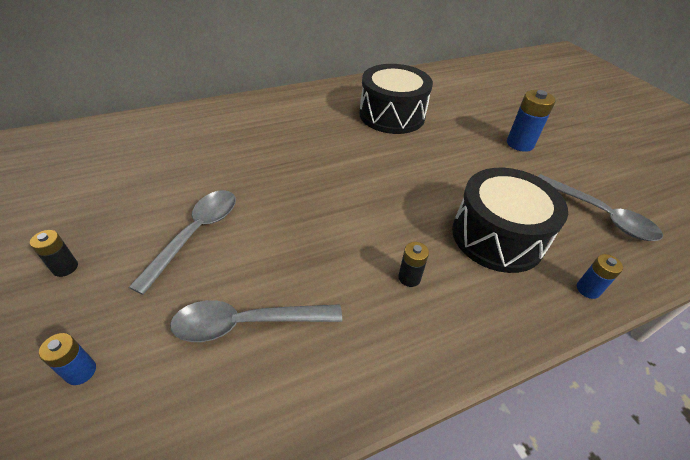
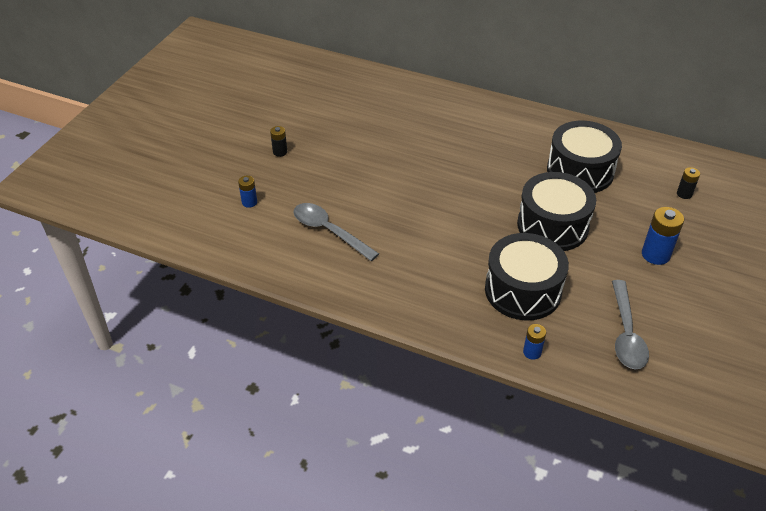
camera: 50 degrees right, 0 degrees up
(196, 234) = (352, 173): grey spoon -> none
(409, 278) = (433, 270): black battery -> black battery (684, 194)
(435, 166) = (552, 225): none -> black drum

